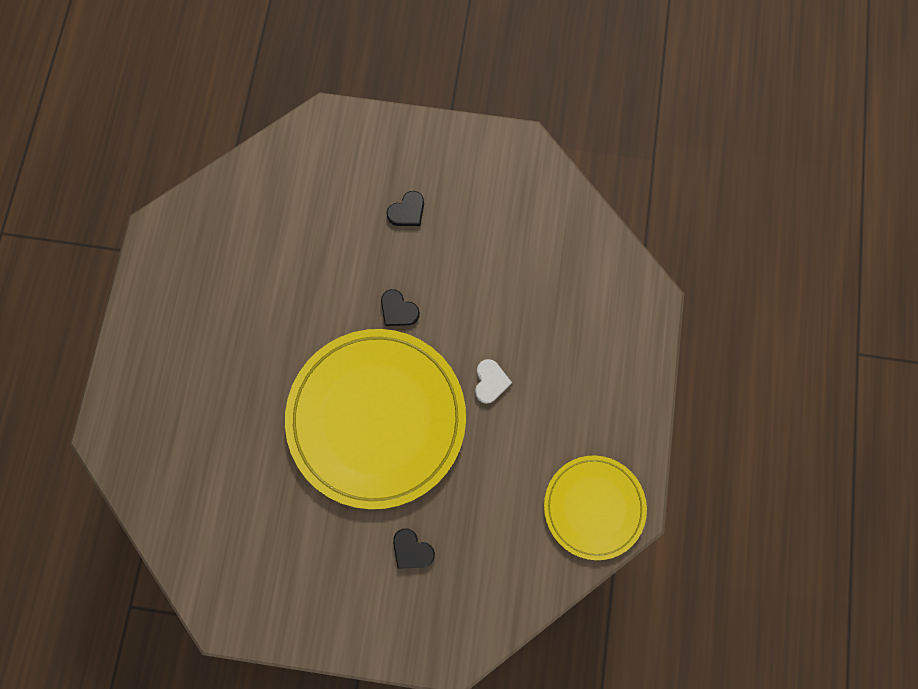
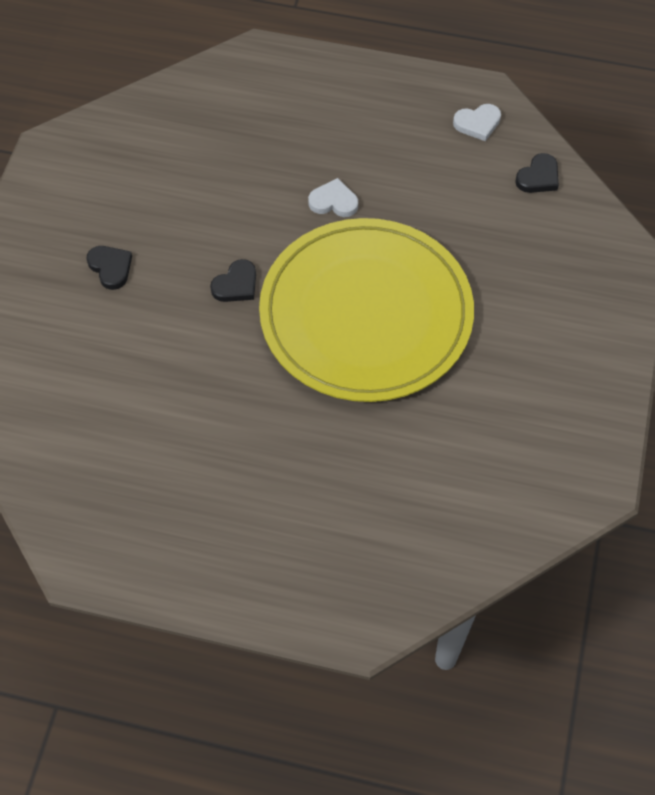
camera: 85 degrees left, 15 degrees down
(412, 550) = (519, 288): black heart -> black heart (538, 177)
(594, 507) = (477, 123): yellow plate -> white heart

